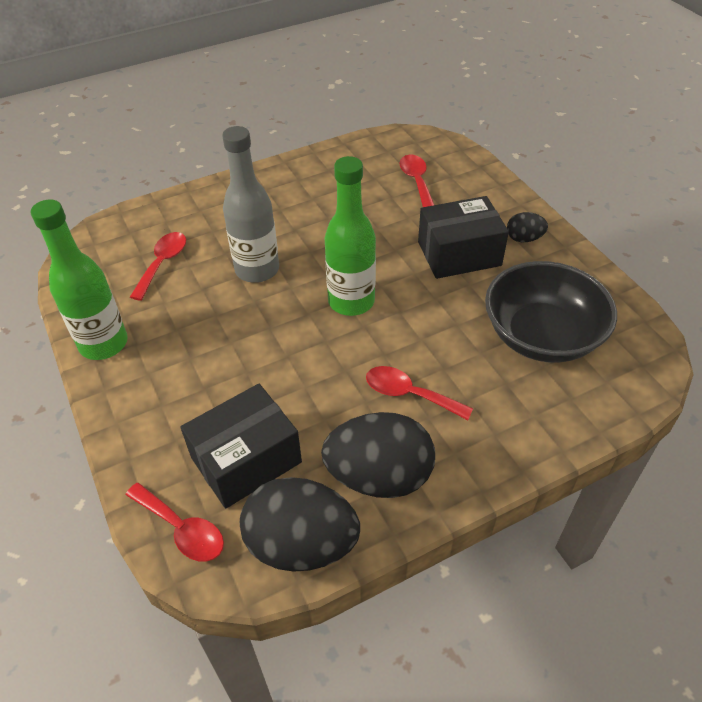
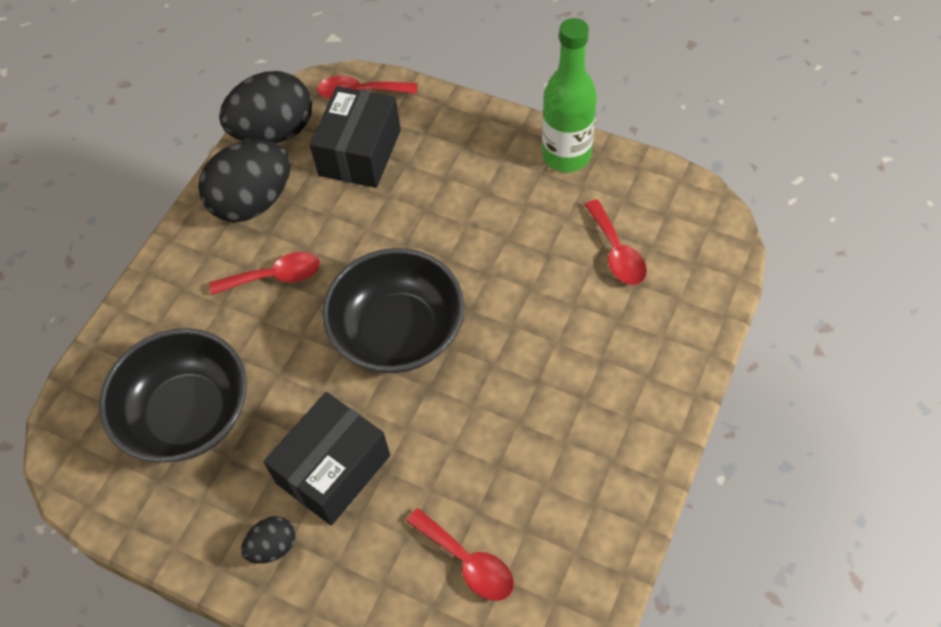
camera: 145 degrees right, 10 degrees up
(257, 270) = (521, 306): grey bottle -> none
(351, 301) = (398, 332): green bottle -> black bowl

